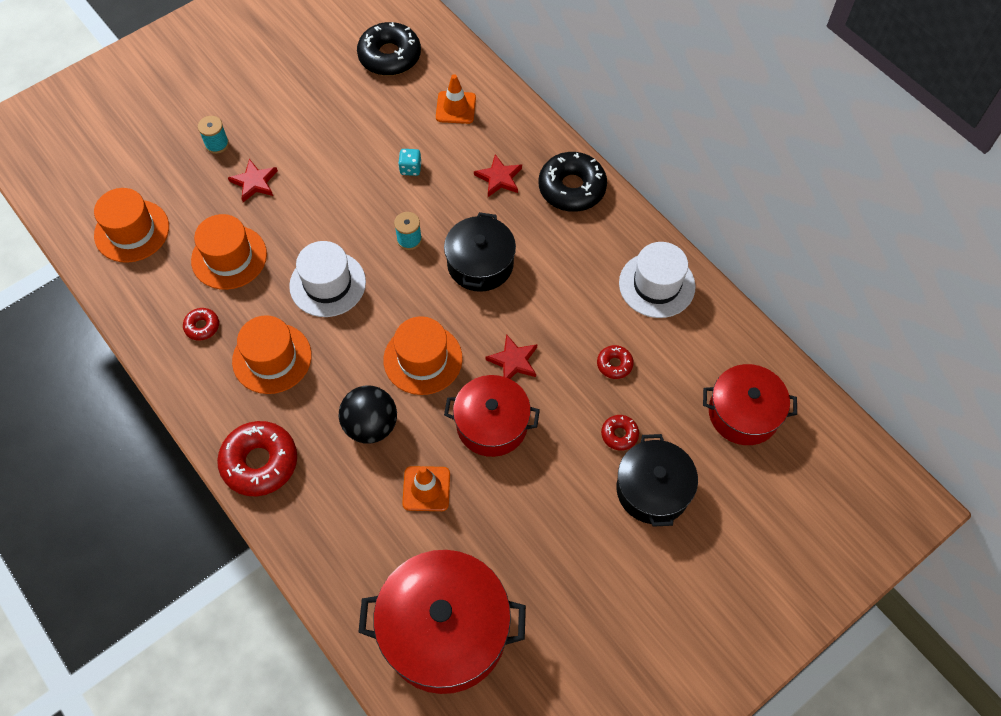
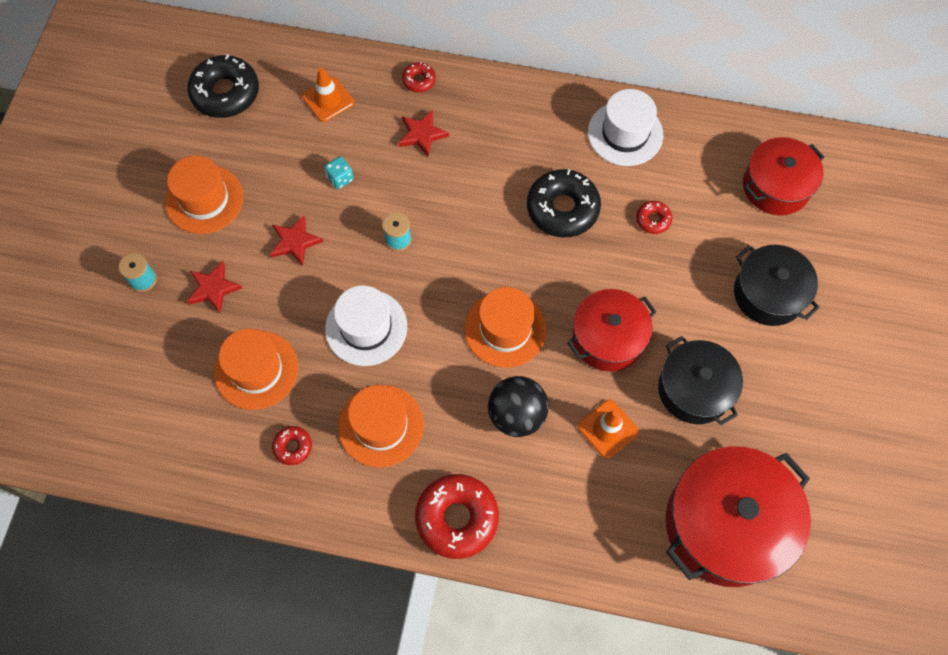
camera: 40 degrees left, 5 degrees up
(132, 231) = (141, 414): orange hat -> orange hat (204, 199)
(480, 264) = (475, 217): black pot -> black pot (694, 389)
(513, 361) = (576, 275): red star -> red star (295, 242)
(572, 188) = (488, 102): black donut -> black donut (562, 209)
(619, 434) = (707, 271): red donut -> red donut (419, 80)

